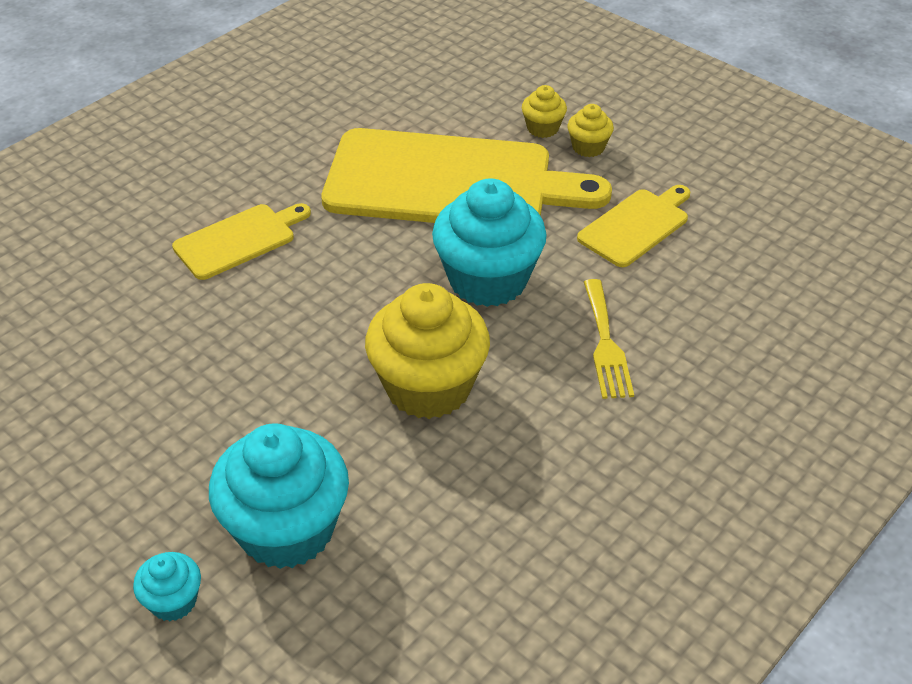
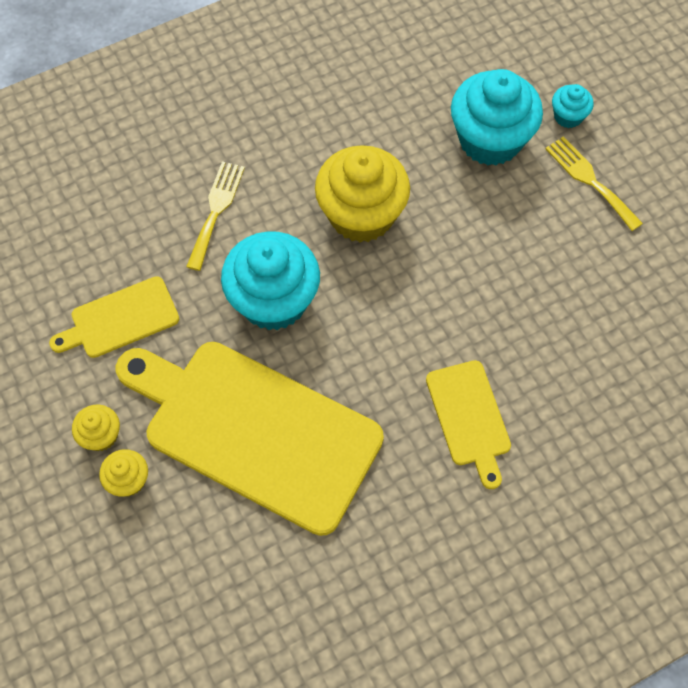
camera: 160 degrees left, 20 degrees up
(130, 514) = (590, 180): none -> yellow fork
(239, 240) = (469, 418): yellow cutting board -> yellow cutting board turned 90 degrees counterclockwise

